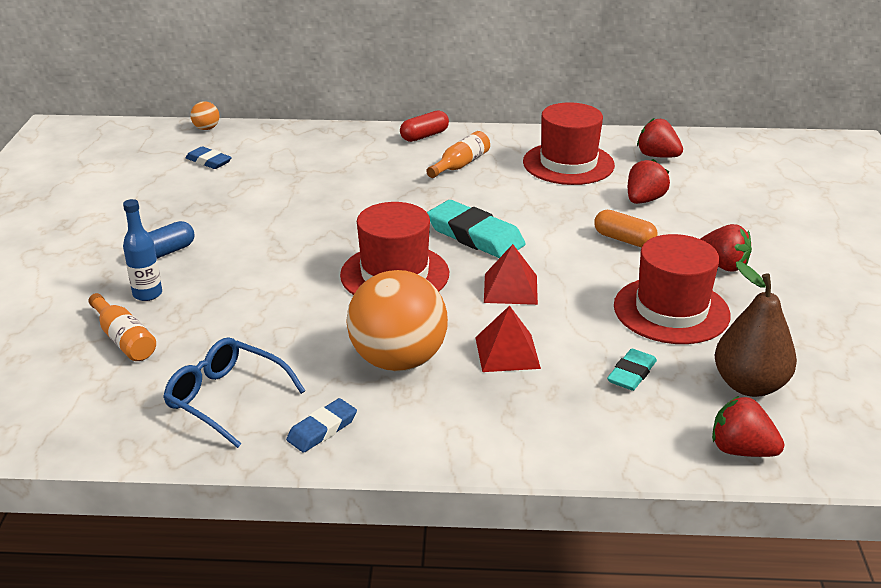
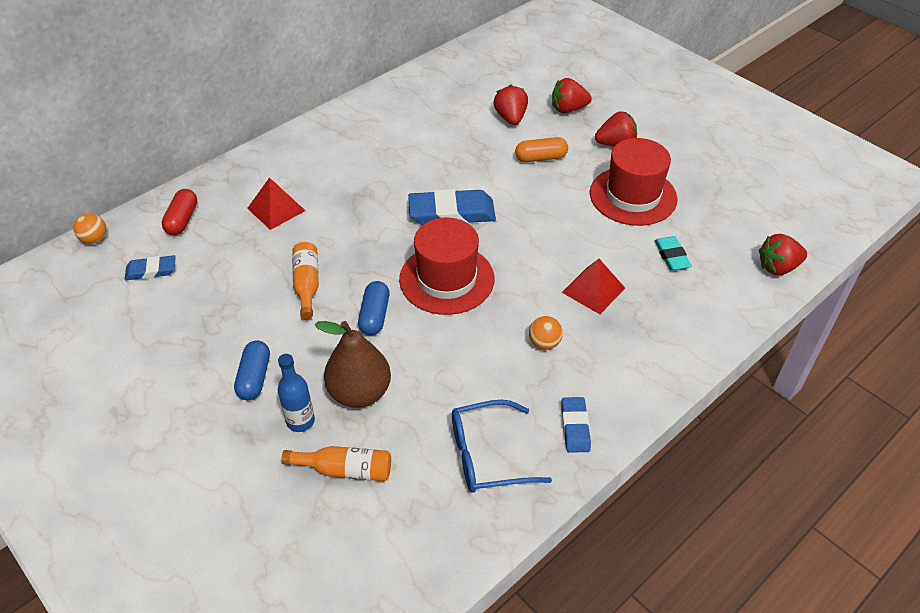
camera: 45 degrees left, 15 degrees up
(301, 265) = (374, 316): none -> blue capsule
(398, 360) = (544, 343): orange ball -> orange ball, size x0.41
(424, 136) = (291, 144): red capsule -> red capsule (182, 220)
(460, 165) = (356, 156): orange bottle -> orange bottle (307, 284)
(475, 236) = (452, 213): turquoise eraser -> blue eraser
(510, 288) = (530, 240): red pyramid -> red pyramid (276, 209)
(568, 164) = (425, 113): red hat -> none
(657, 156) = (470, 75): red strawberry -> red strawberry (568, 109)
(749, 385) = (730, 222): brown pear -> brown pear (360, 392)

